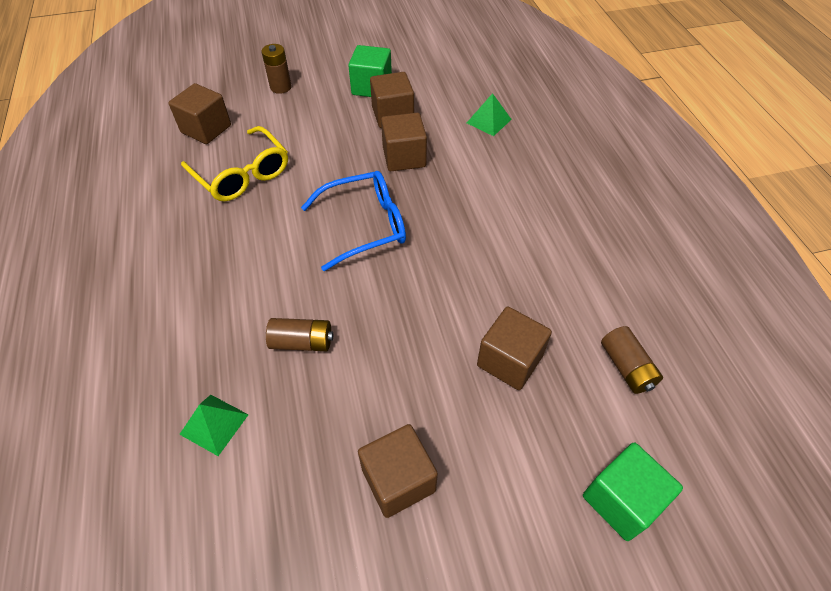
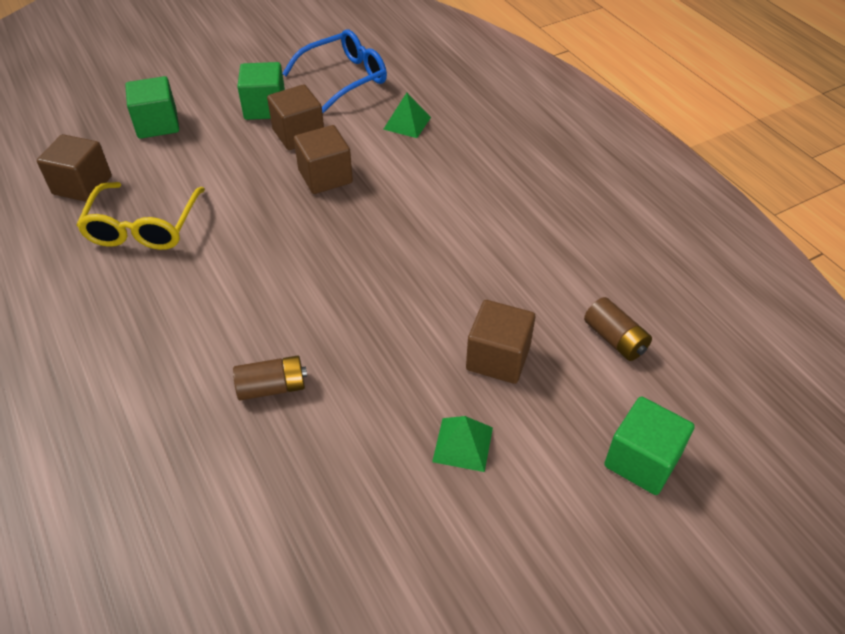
camera: 15 degrees left, 5 degrees down
(214, 424) = (200, 490): green pyramid -> green pyramid (462, 444)
(242, 174) = (143, 227): yellow glasses -> yellow glasses turned 60 degrees clockwise
(281, 87) = (157, 124): brown battery -> green cube
(365, 225) = (304, 255): blue glasses -> blue glasses (344, 78)
(398, 480) = (418, 496): brown cube -> none

